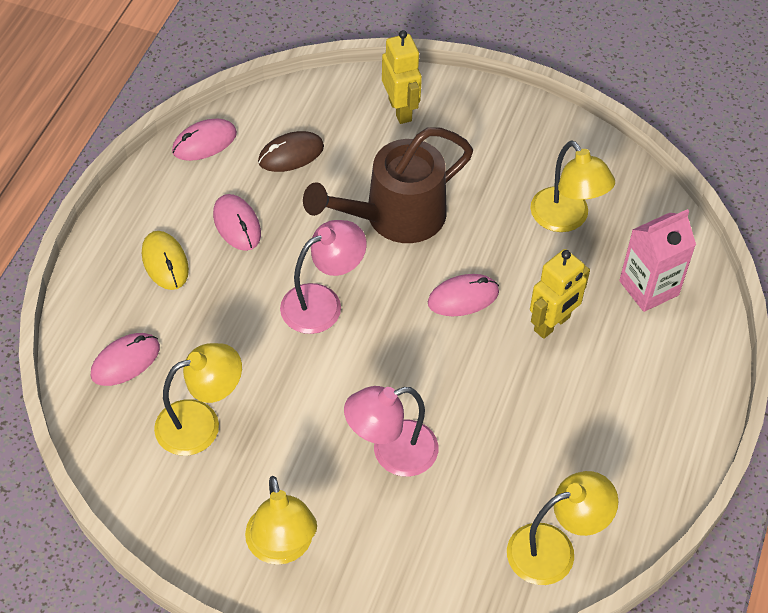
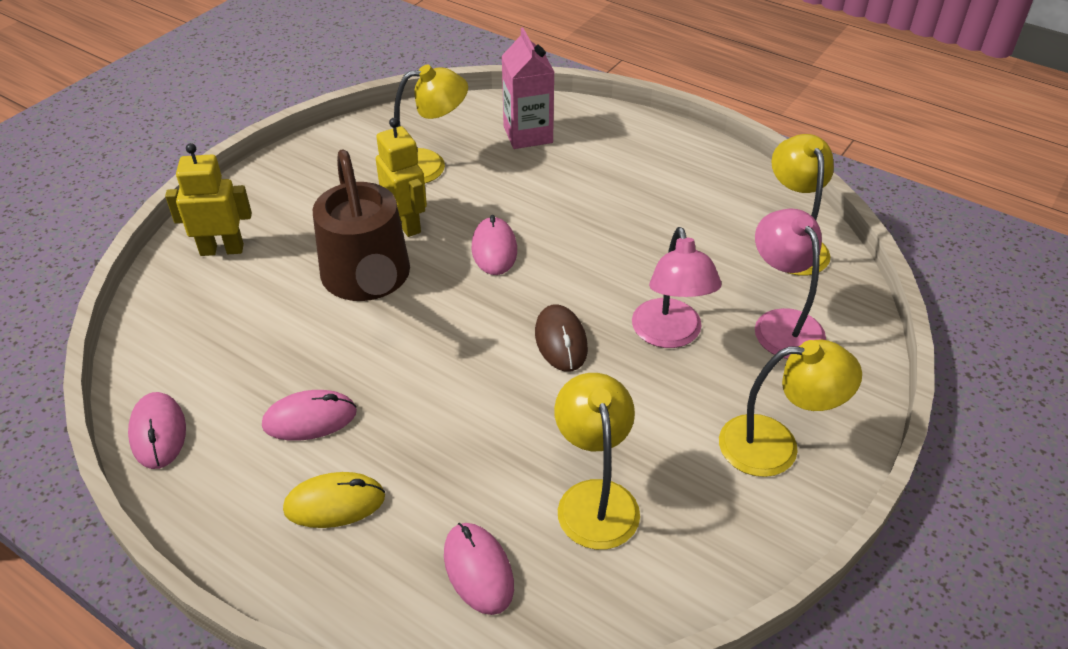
camera: 75 degrees left, 10 degrees down
(291, 154) = (229, 351): brown mouse -> brown mouse (561, 341)
(322, 303) = (459, 358): pink lamp -> pink lamp (781, 323)
(552, 324) = (547, 197): yellow robot -> yellow robot (406, 223)

